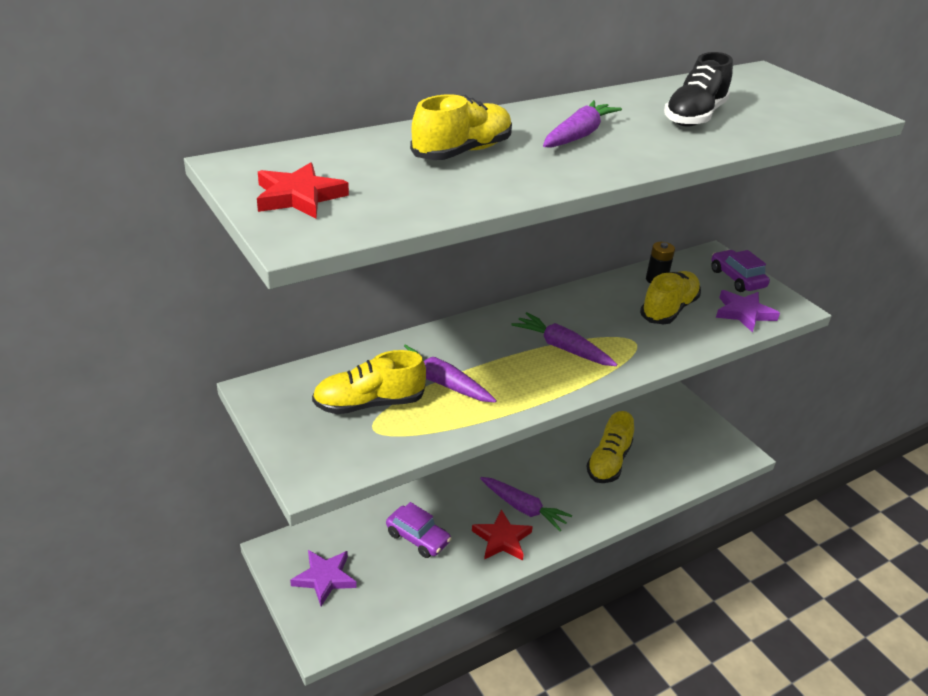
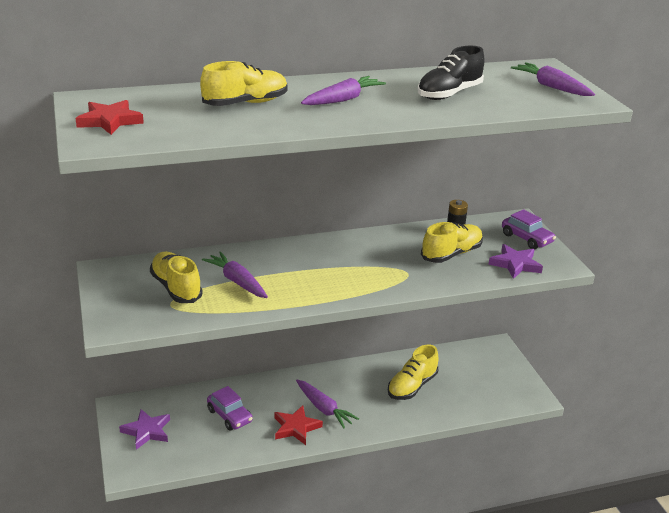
camera: 15 degrees right, 5 degrees down
(369, 403) = (176, 288): yellow shoe -> yellow shoe turned 60 degrees clockwise
(562, 348) = (345, 270): purple carrot -> purple carrot (551, 87)
(737, 279) = (526, 238): purple car -> purple car turned 150 degrees clockwise

